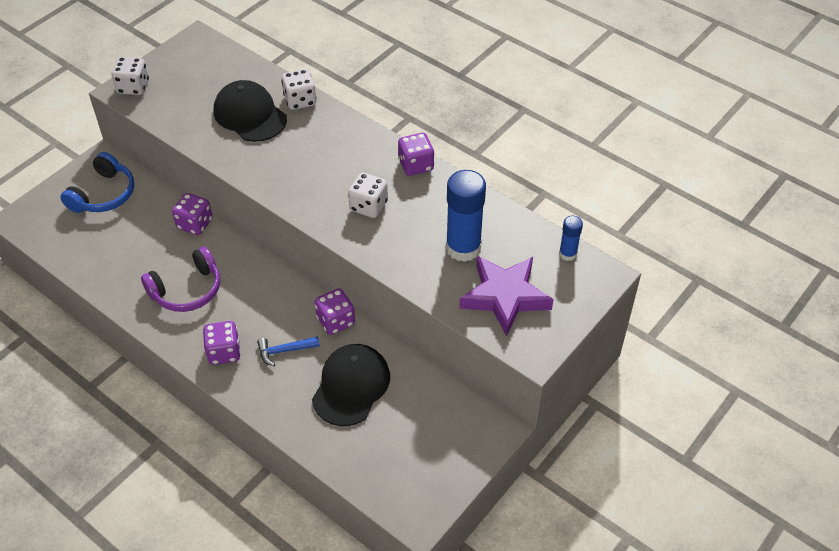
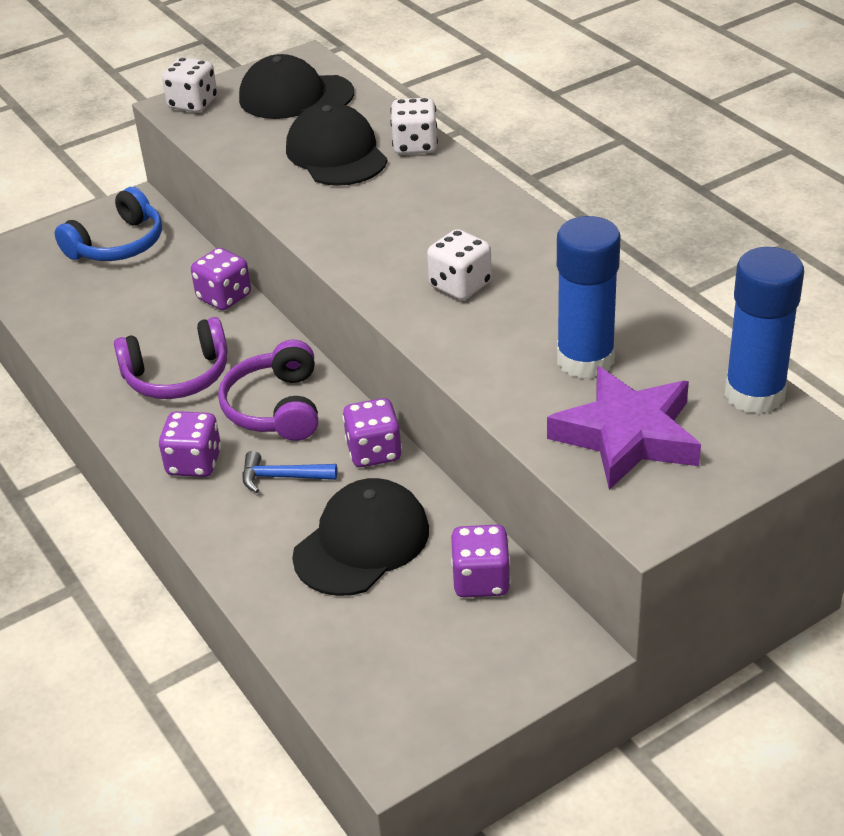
camera: 20 degrees right, 10 degrees down
(203, 71) = (295, 96): none -> black cap
(261, 301) = (275, 407): none -> purple headphones
(416, 165) = (553, 244): purple dice -> purple dice (481, 580)
(567, 254) = (754, 394): blue glue stick -> blue glue stick, size x1.97

